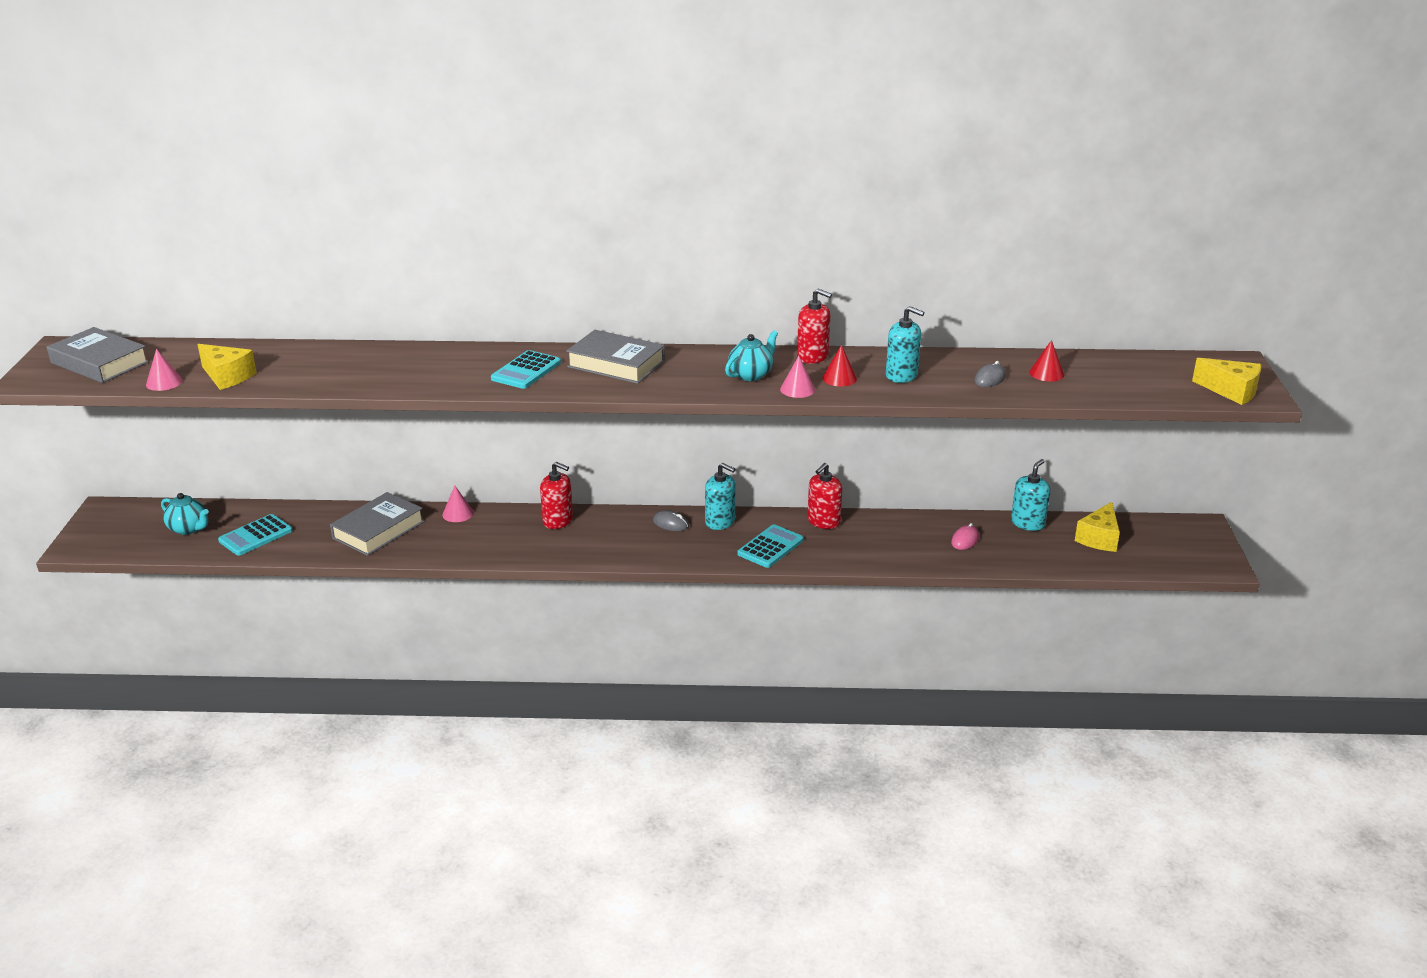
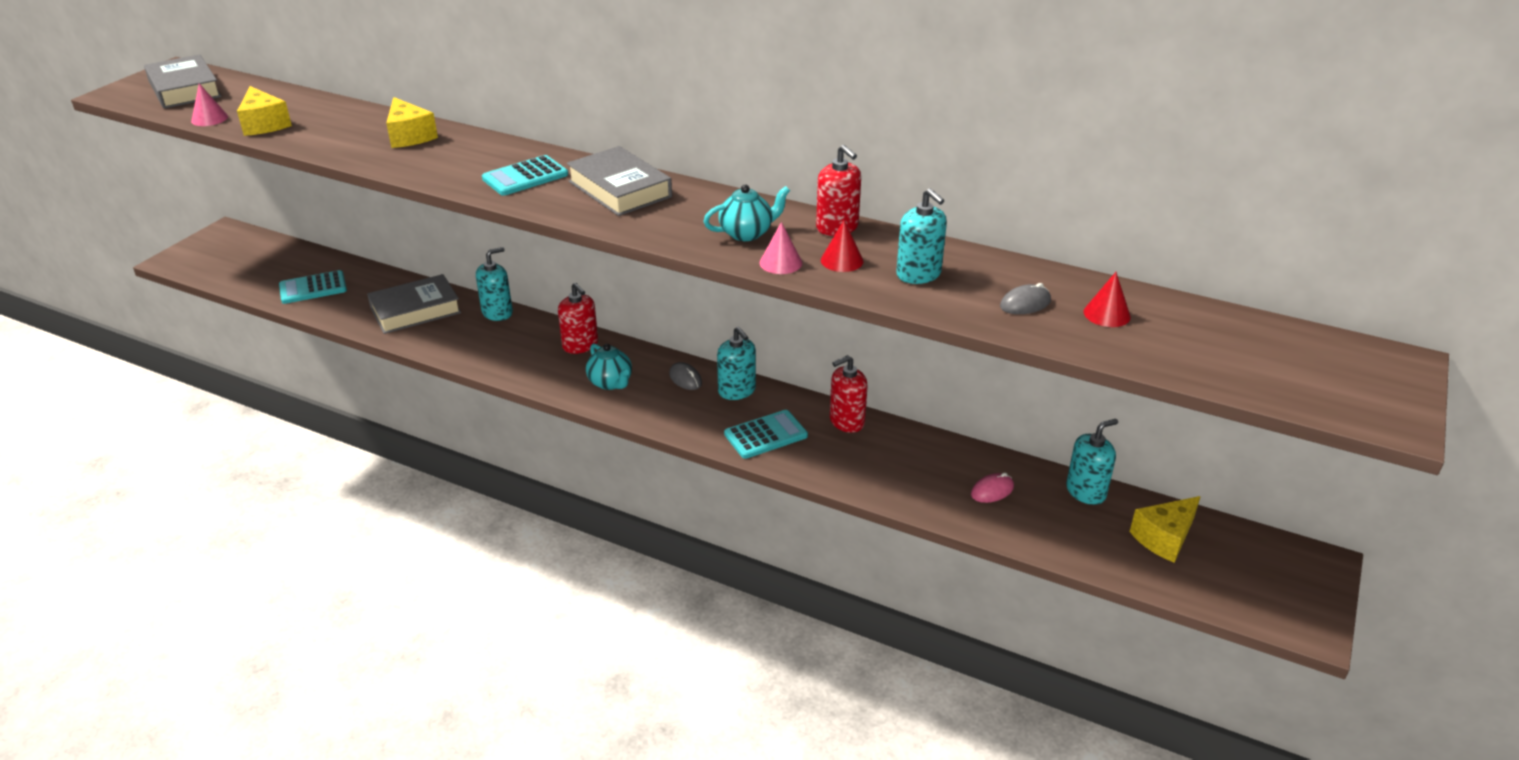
camera: 25 degrees right, 5 degrees up
(189, 529) = (269, 267): turquoise teapot -> turquoise teapot (610, 383)
(458, 513) = (497, 312): pink cone -> turquoise soap dispenser
(1231, 391) = (1354, 402): yellow cheese -> yellow cheese (409, 136)

